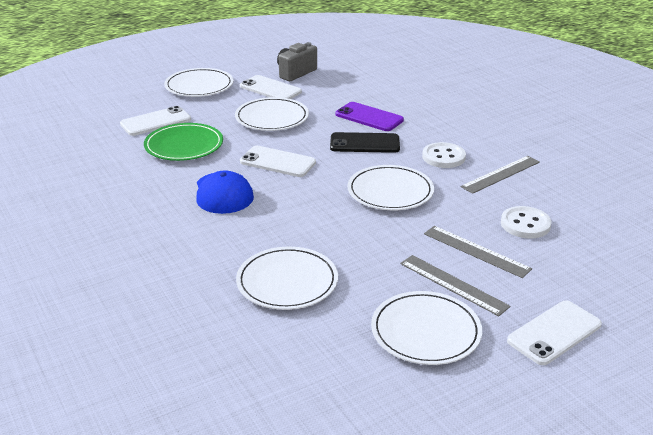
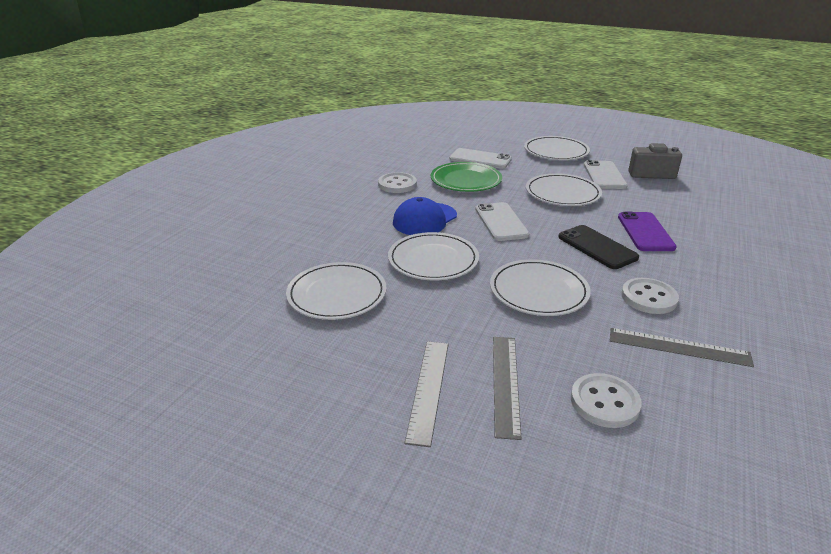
camera: 55 degrees right, 0 degrees up
(137, 180) = (397, 184): none -> white button
(425, 331) = (333, 400): white plate -> white plate (433, 260)
(554, 333) = (415, 505): white phone -> none

